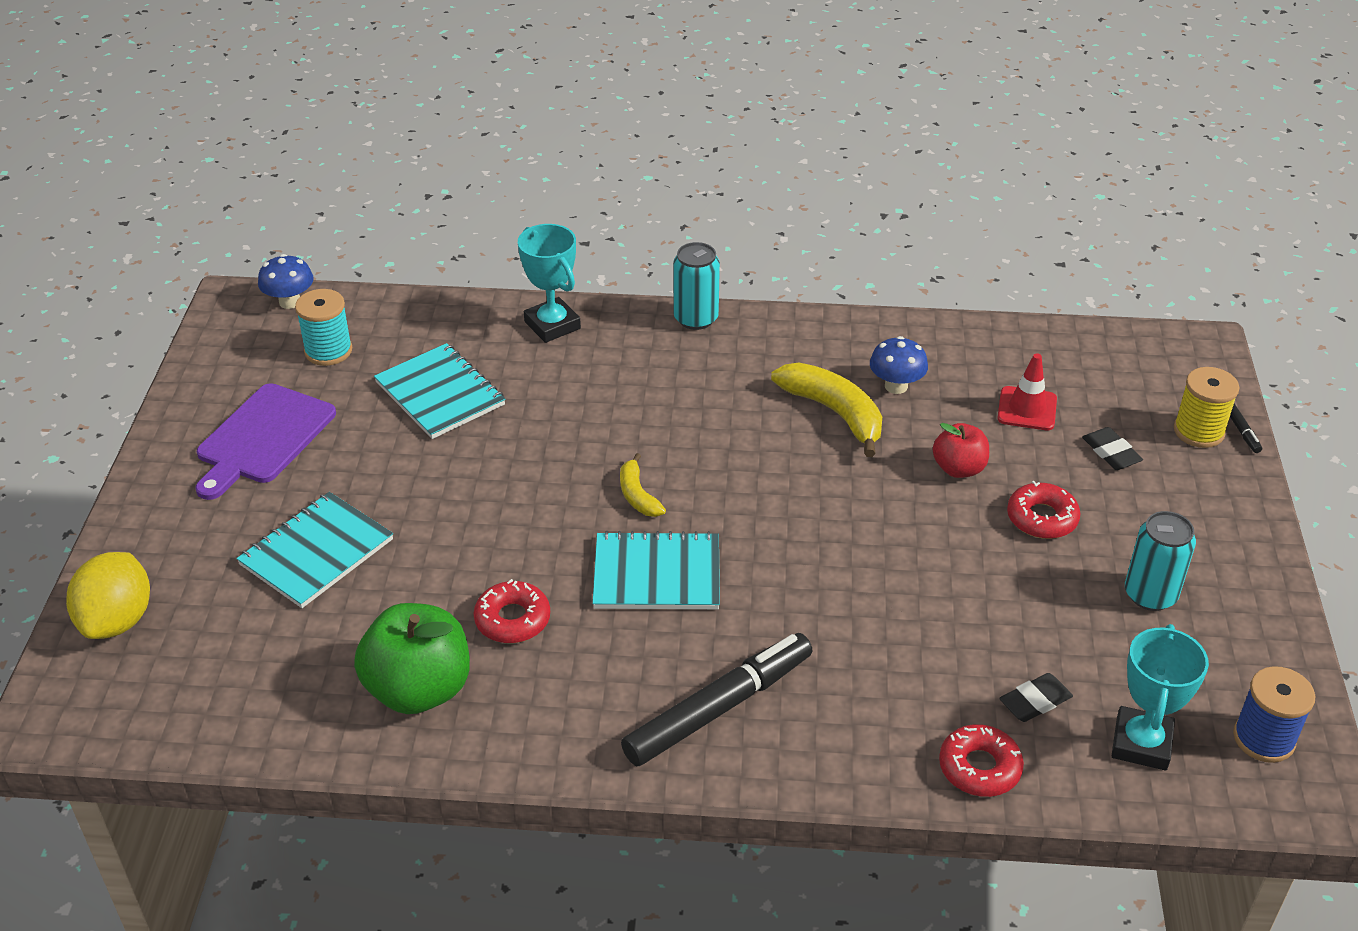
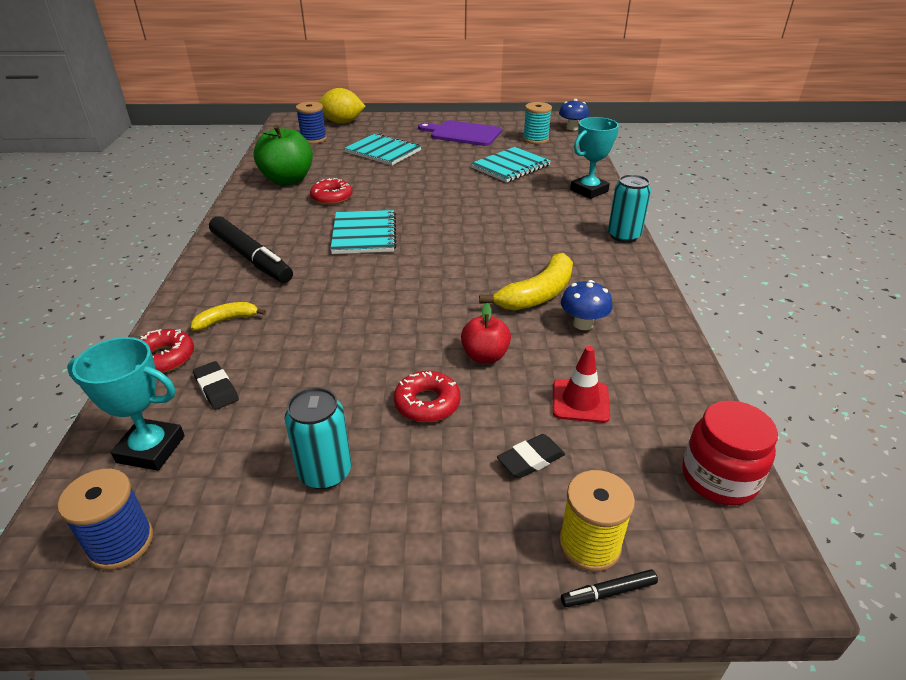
camera: 85 degrees right, 5 degrees down
(205, 664) = (313, 139): none -> blue spool
(637, 495) = (433, 225): yellow banana -> yellow banana (226, 320)
(1115, 347) = (718, 478): none -> red jar

